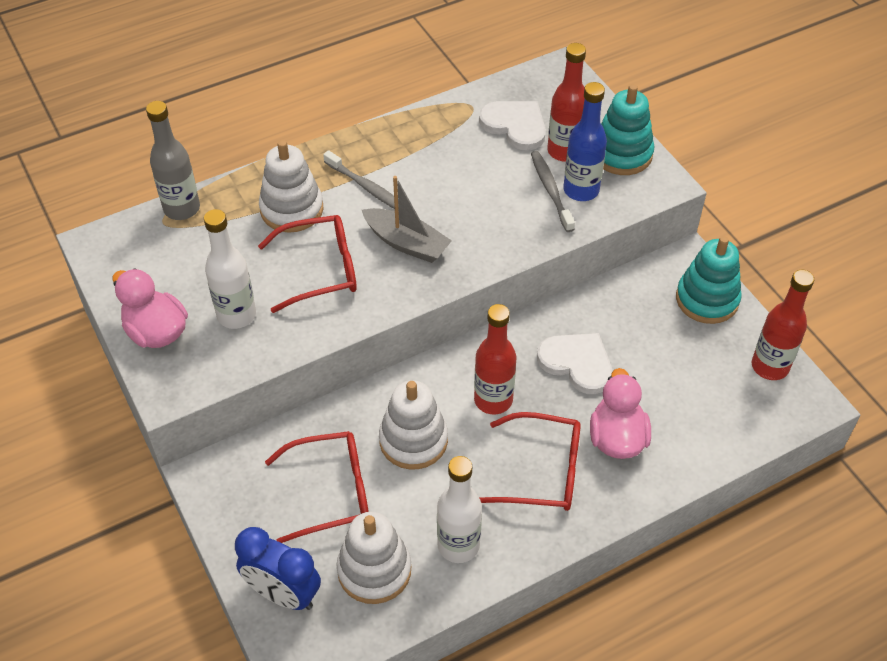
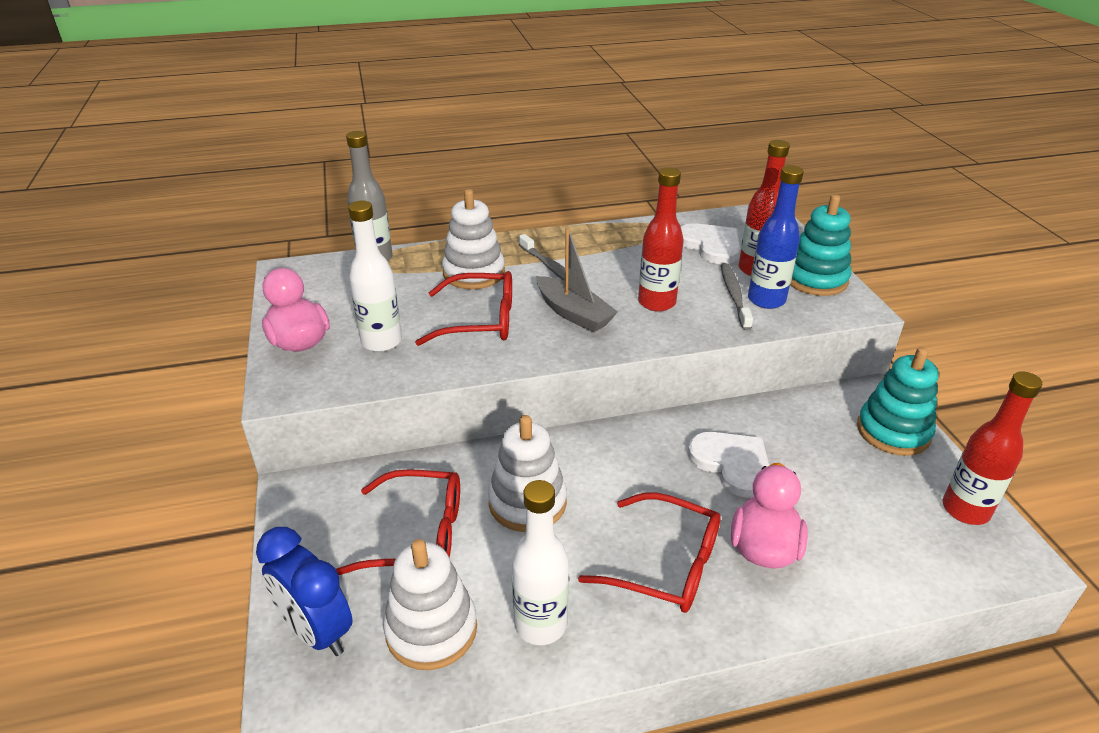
camera: 15 degrees right, 15 degrees down
(493, 400) = (628, 481): red bottle -> red bottle (656, 303)

